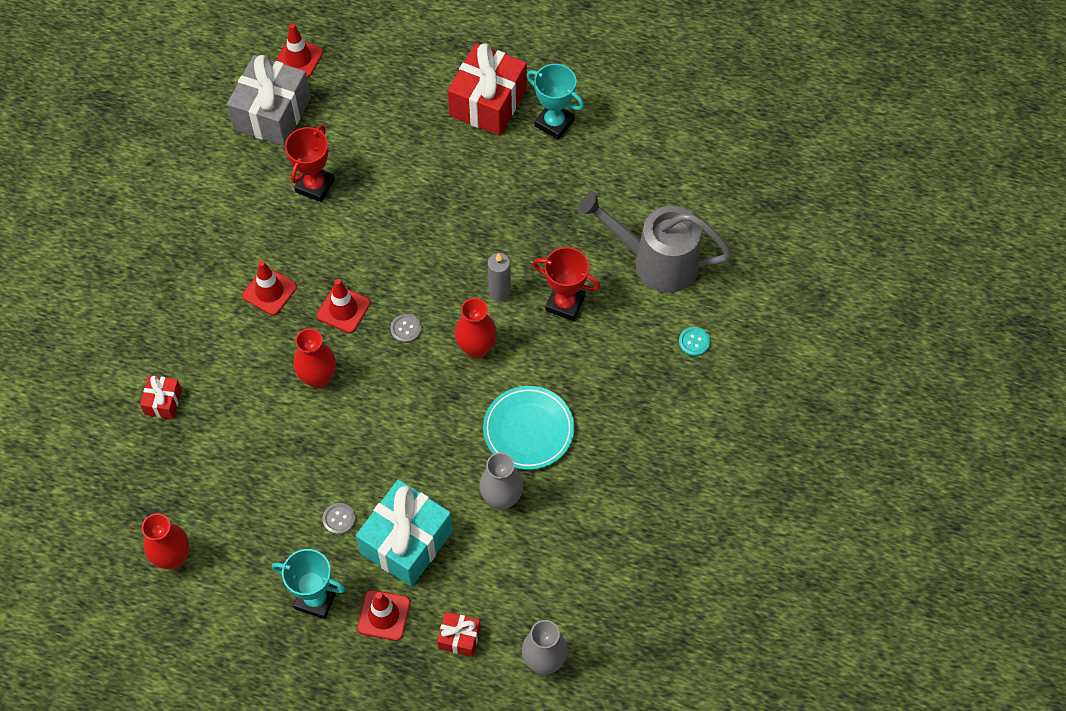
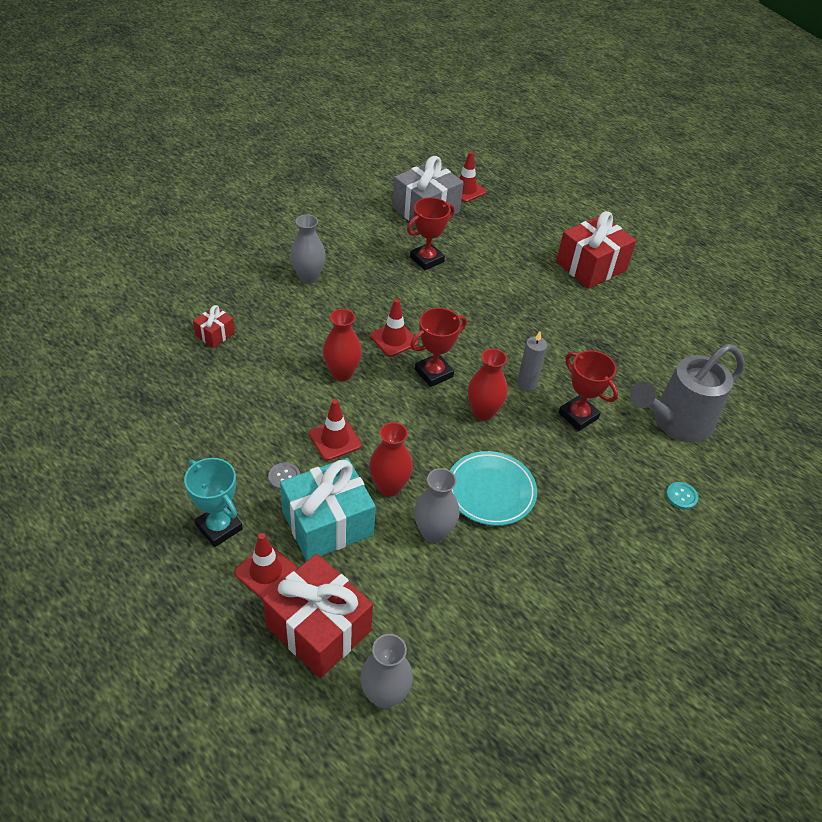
camera: 25 degrees right, 15 degrees down
(173, 557) = (134, 437): red vase -> red vase (389, 486)
(207, 278) = (308, 277): none -> grey vase
(269, 291) = (347, 304): red traffic cone -> red traffic cone (335, 439)
(406, 329) = (434, 373): grey button -> red trophy
(459, 638) = (318, 628): red gift -> red gift, size x2.06
(554, 123) = (637, 299): turquoise trophy -> none
(656, 261) = (676, 422): grey watering can -> grey watering can turned 75 degrees counterclockwise

